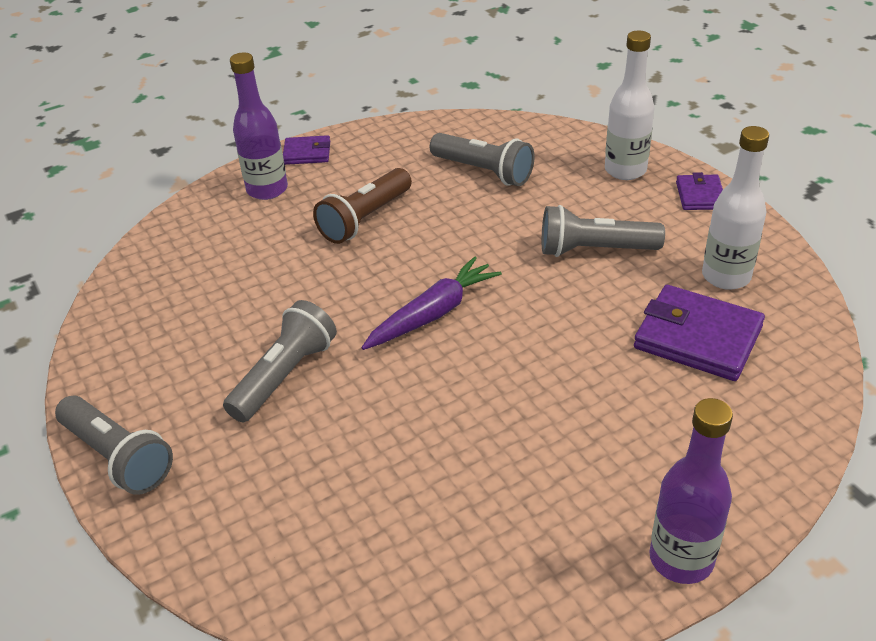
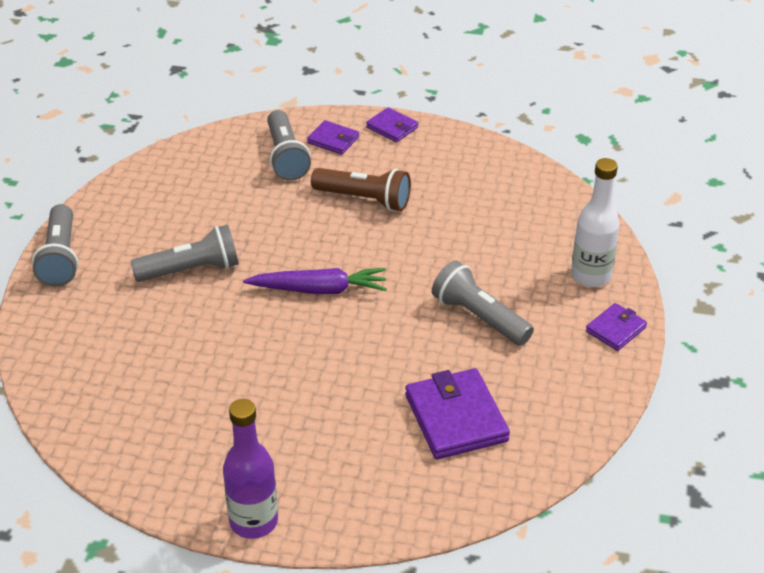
camera: 40 degrees right, 0 degrees up
(267, 189) = (333, 140): purple bottle -> purple wallet
(365, 219) = (364, 199): brown flashlight -> brown flashlight turned 150 degrees counterclockwise
(484, 172) = (488, 214): grey flashlight -> grey flashlight (286, 157)
(726, 276) = (539, 395): white bottle -> none

